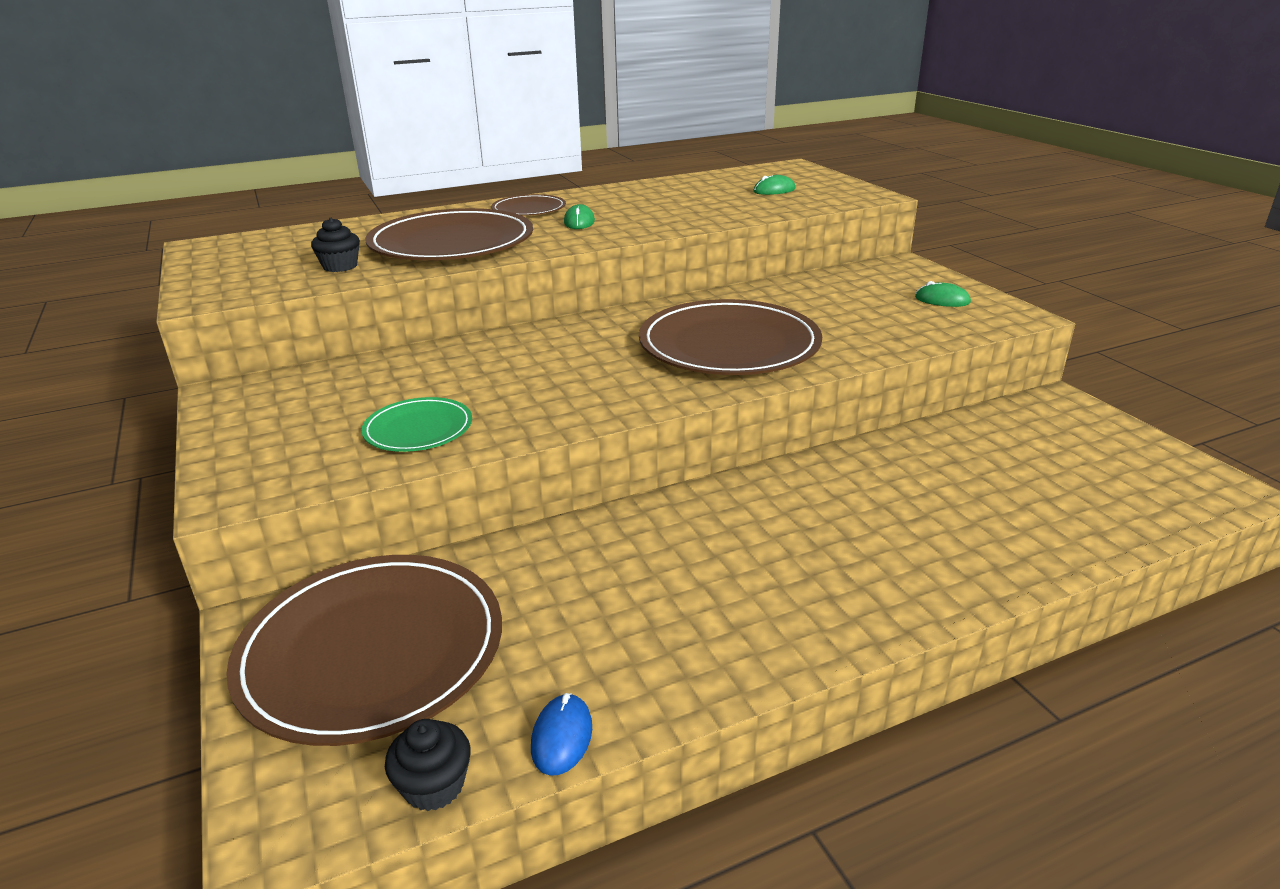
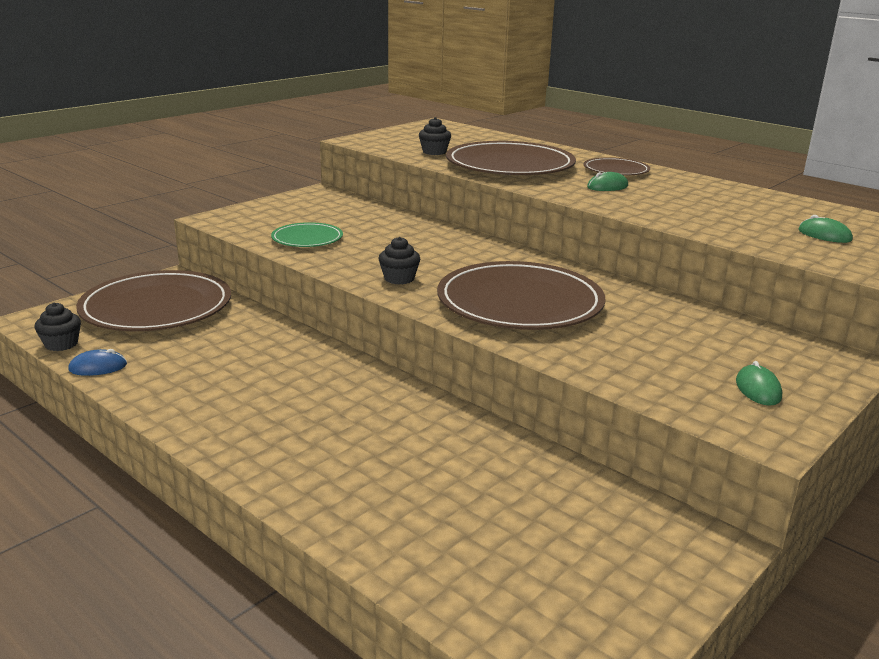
camera: 65 degrees right, 5 degrees down
(617, 392) = (399, 278): none -> black cupcake

